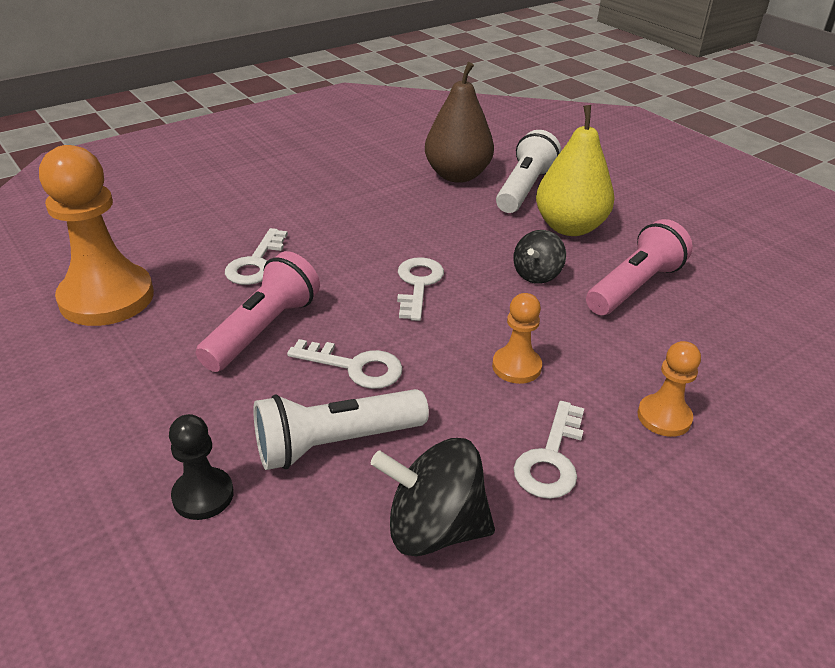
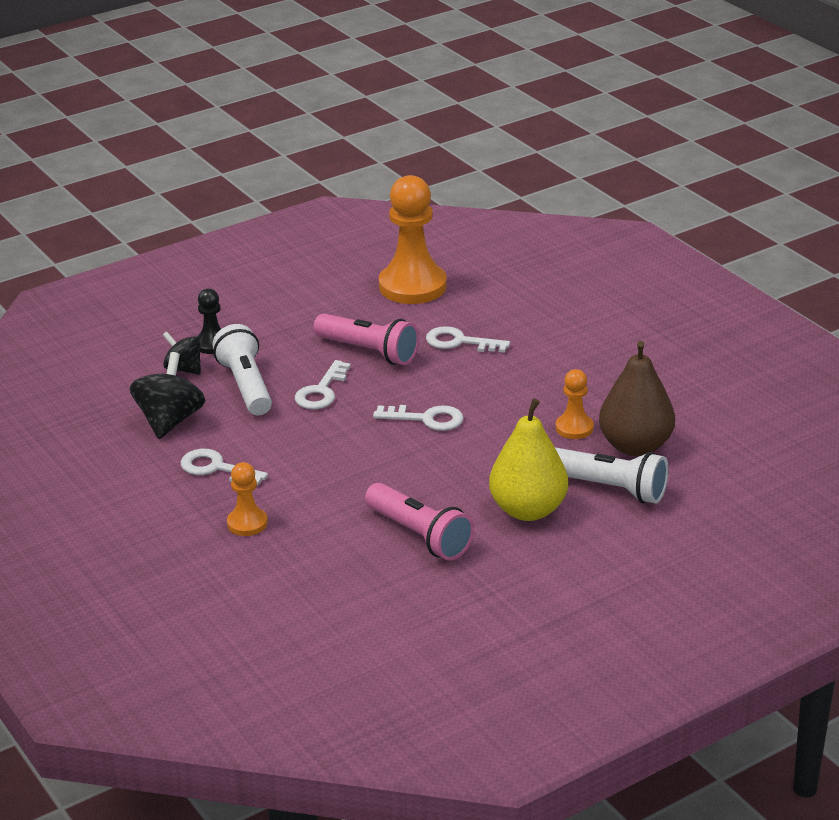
camera: 95 degrees right, 5 degrees down
(516, 367) = (313, 461): orange pawn -> orange pawn (574, 428)
(537, 274) = (441, 482): black spinning top -> black spinning top (184, 369)

